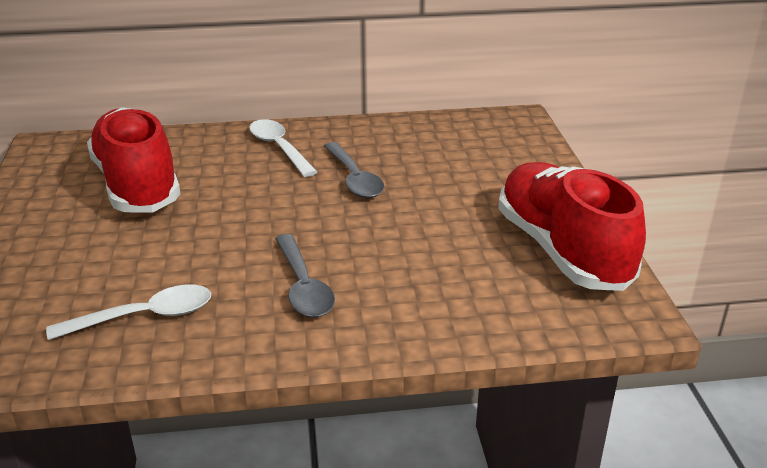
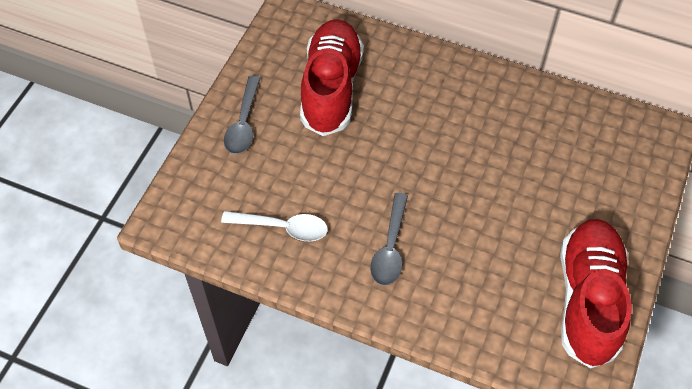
camera: 30 degrees right, 25 degrees up
(279, 148) = (450, 88): white spoon -> none
(354, 179) = (485, 150): grey spoon -> grey spoon (244, 123)

